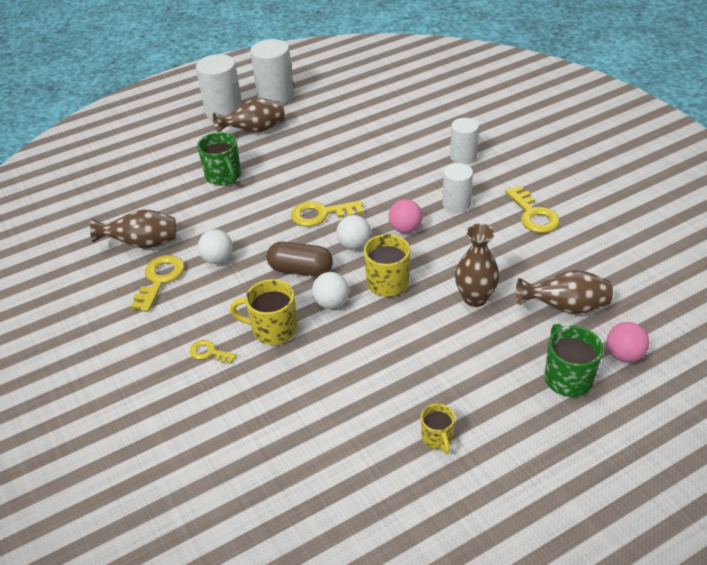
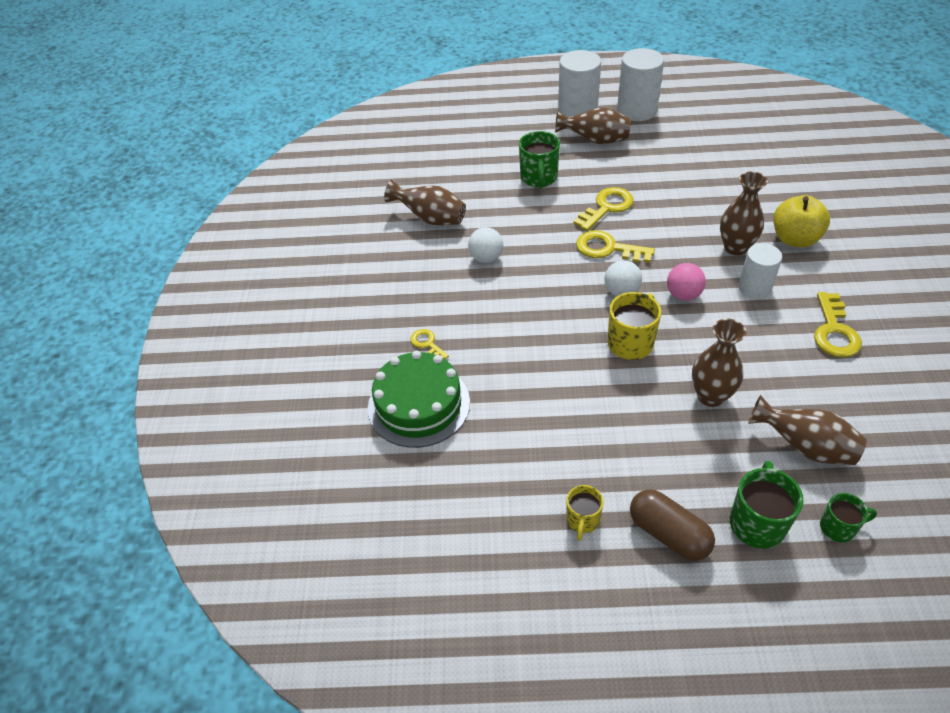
camera: 30 degrees right, 5 degrees up
(160, 279) = (425, 258): yellow key -> yellow key (606, 207)
(234, 408) = (419, 405): none -> green cake
(273, 329) = (495, 346): yellow mug -> none
(301, 270) = (555, 297): brown capsule -> brown capsule (668, 534)
(331, 303) = (564, 342): white ball -> none
(423, 178) = (735, 247): none -> brown vase
(463, 157) = (795, 239): white cylinder -> yellow apple
(624, 355) = (838, 527): pink ball -> green mug

